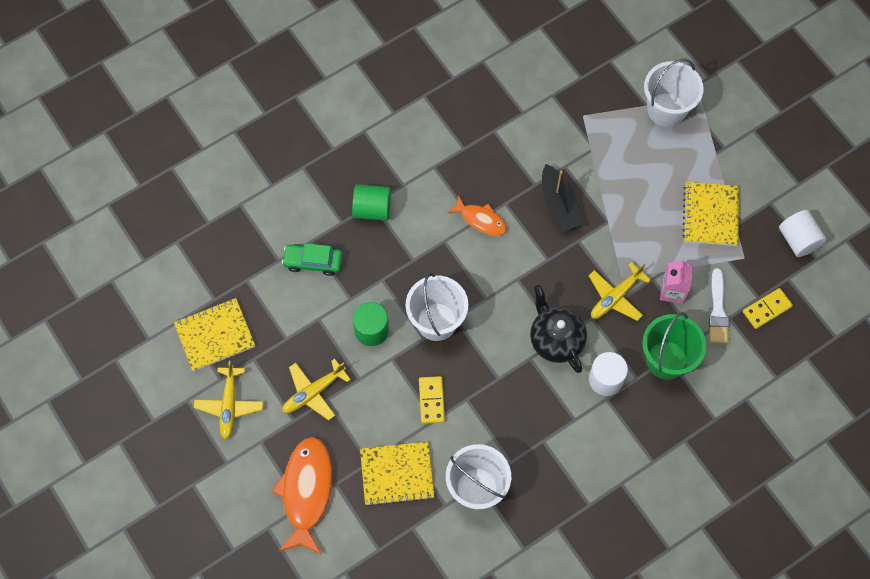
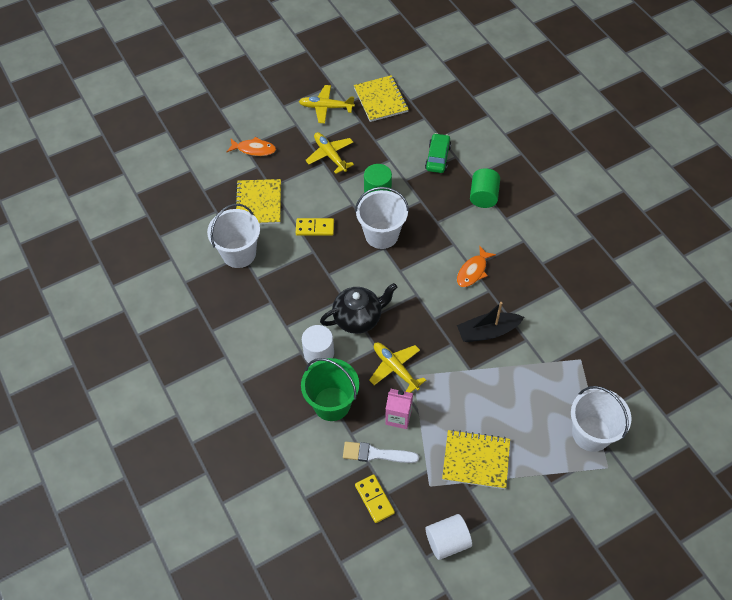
camera: 95 degrees right, 10 degrees down
(306, 492) = (254, 149): orange fish -> orange fish, size x0.56

